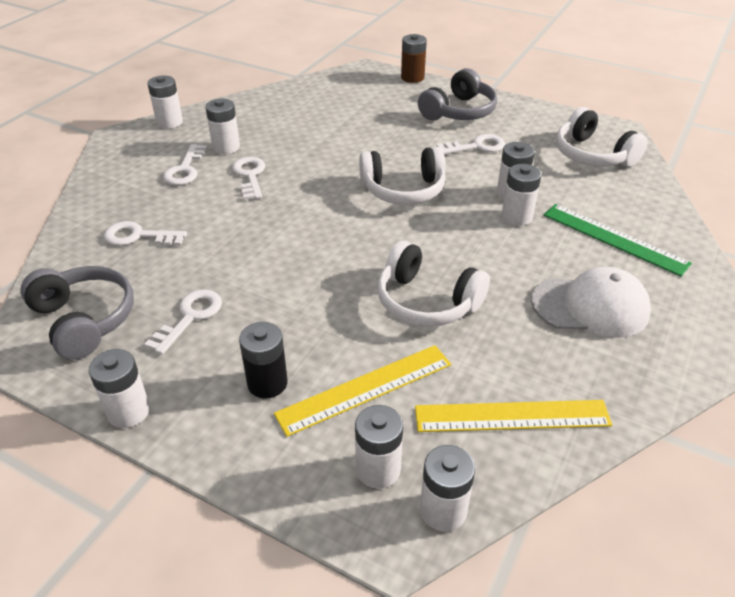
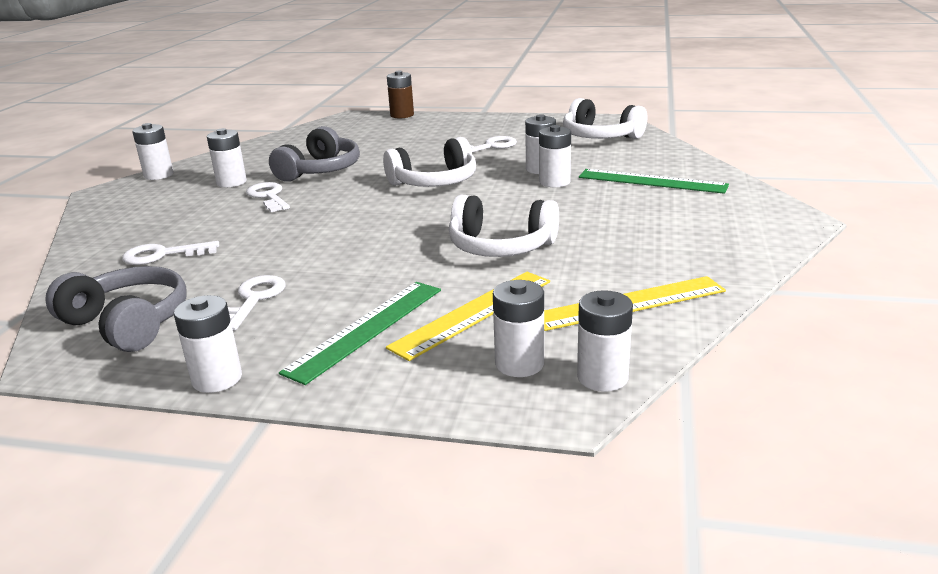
camera: 15 degrees left, 15 degrees down
(185, 169) = (193, 203): white key -> none
(267, 383) = (366, 329): black battery -> green ruler
(459, 111) = (460, 129): grey headphones -> grey headphones (320, 170)
(590, 306) = (657, 224): white cap -> none

